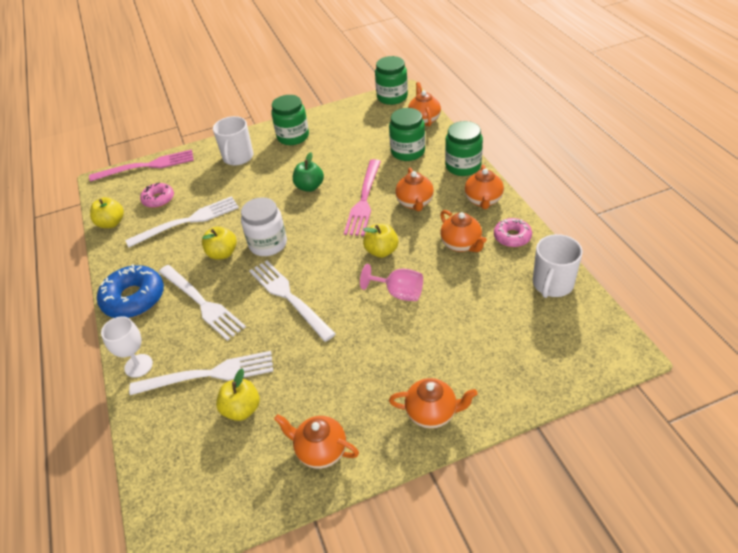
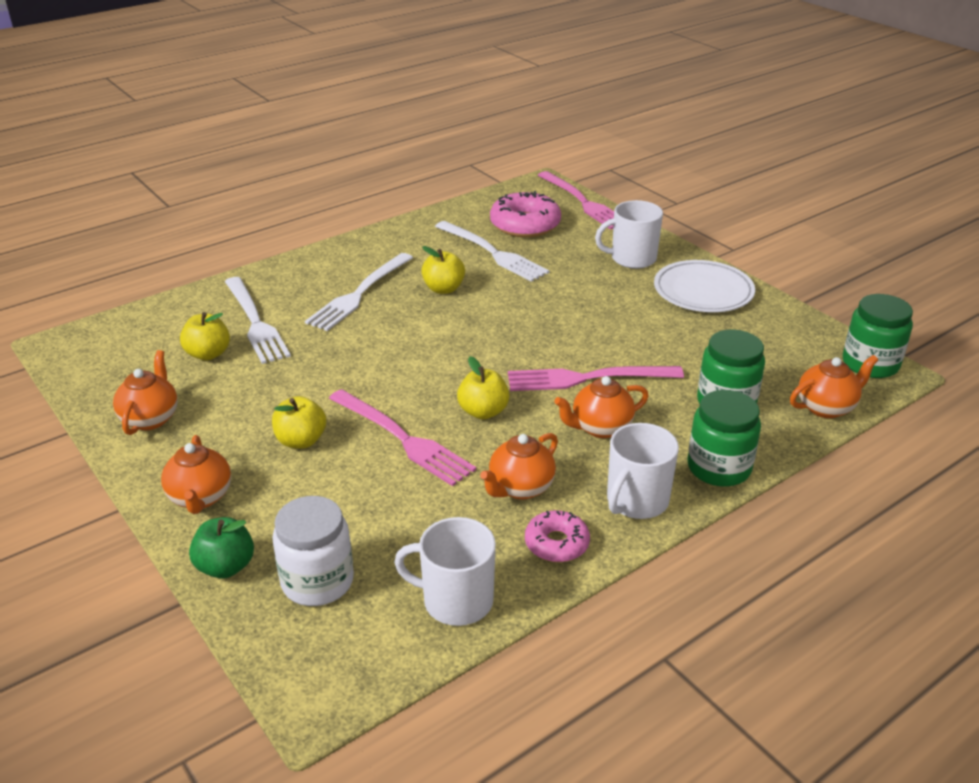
camera: 70 degrees right, 10 degrees down
(111, 223) = (473, 207): yellow apple -> yellow apple (301, 441)
(134, 298) = (359, 251): blue donut -> none
(138, 365) = (265, 278): white goblet -> none
(158, 199) = (525, 225): pink donut -> pink donut, size x1.68
(268, 244) = (470, 317): white jar -> white jar (317, 581)
(288, 297) = (380, 351): white fork -> none
(293, 137) = (703, 291): green jar -> white plate
(309, 187) = (596, 326): green apple -> green apple (226, 566)
(398, 293) = (404, 439): pink goblet -> pink fork
(483, 201) = (636, 501): orange teapot -> white mug

